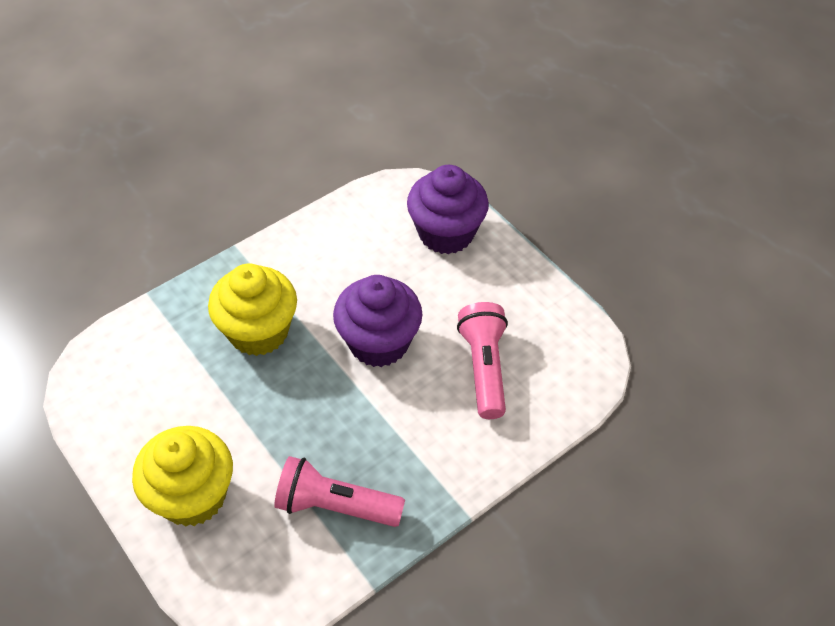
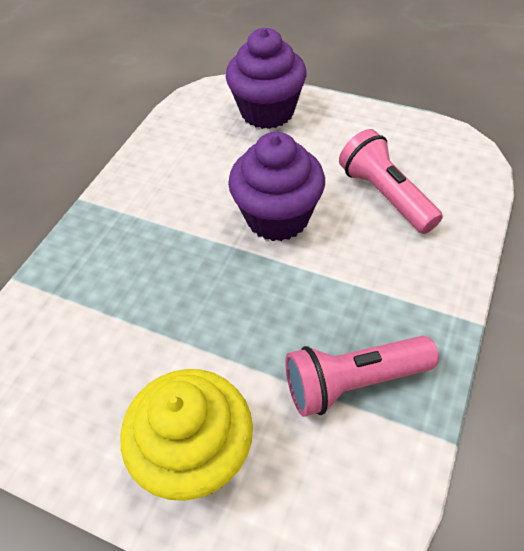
camera: 25 degrees left, 0 degrees up
(258, 331) = (155, 260): yellow cupcake -> none

